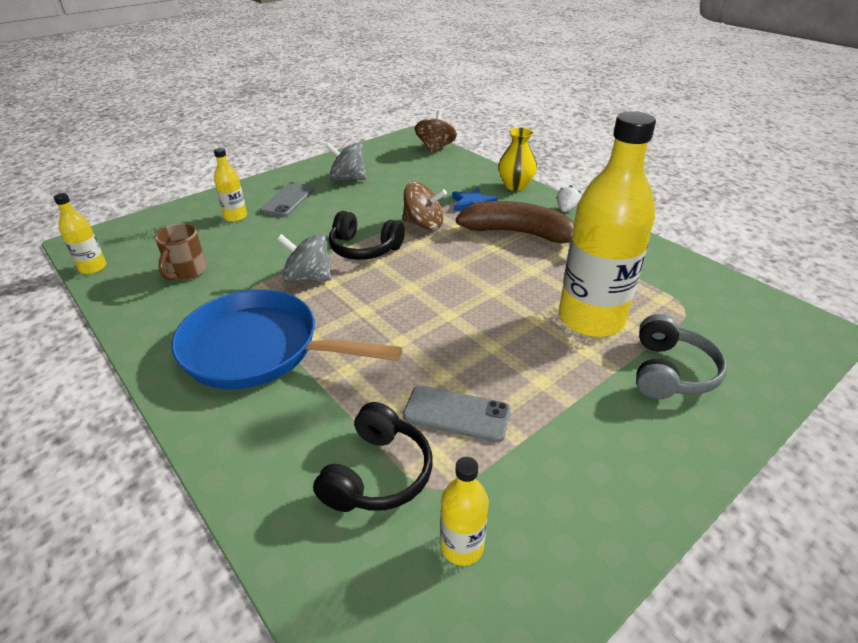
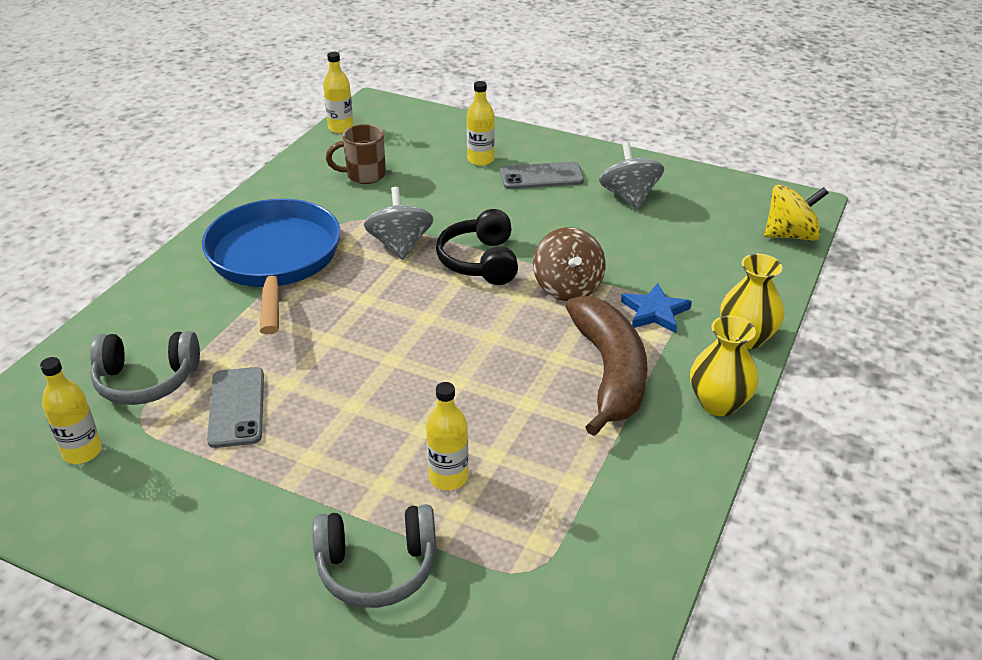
camera: 65 degrees right, 0 degrees up
(378, 474) = (146, 380): black headphones -> grey headphones
(435, 148) = (790, 235): brown spinning top -> yellow spinning top
(566, 209) = (718, 403): white strawberry -> yellow vase
(591, 319) = (448, 477): yellow bottle -> yellow bottle, size x0.44

